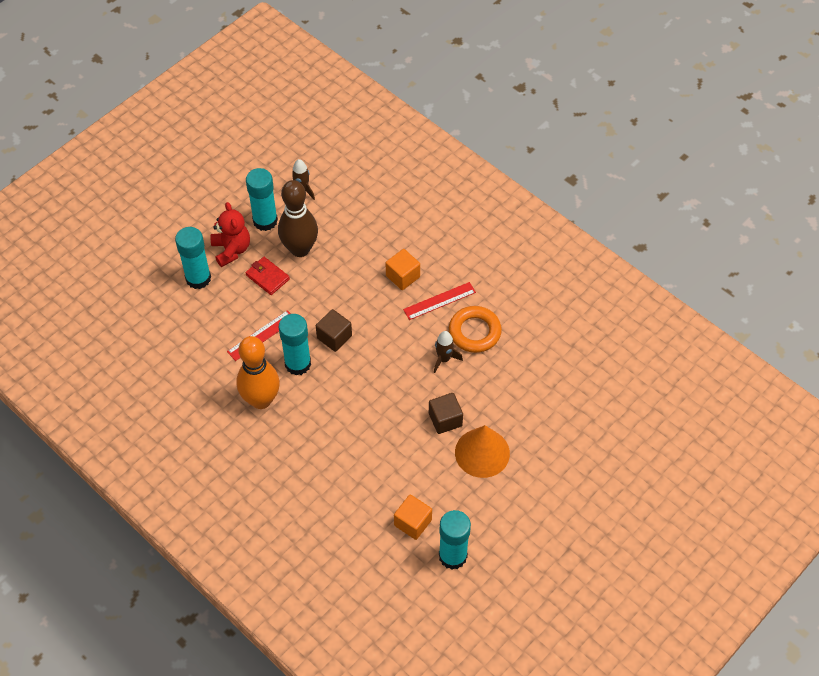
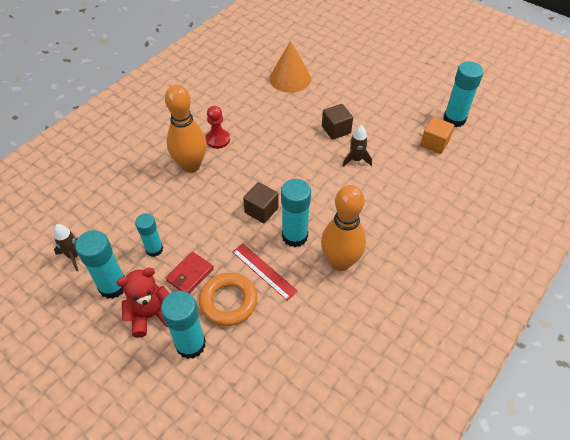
camera: 95 degrees left, 5 degrees down
(300, 249) = (154, 249): brown bowling pin -> turquoise glue stick
(403, 276) = (191, 166): orange cube -> orange bowling pin
(439, 301) = (218, 139): red ruler -> red pawn
(444, 359) = (278, 133): brown rocket -> brown rocket (356, 160)
(474, 332) = (249, 116): orange ring -> orange ring (228, 301)
(482, 452) = (361, 107): orange cone -> orange cone (290, 78)

